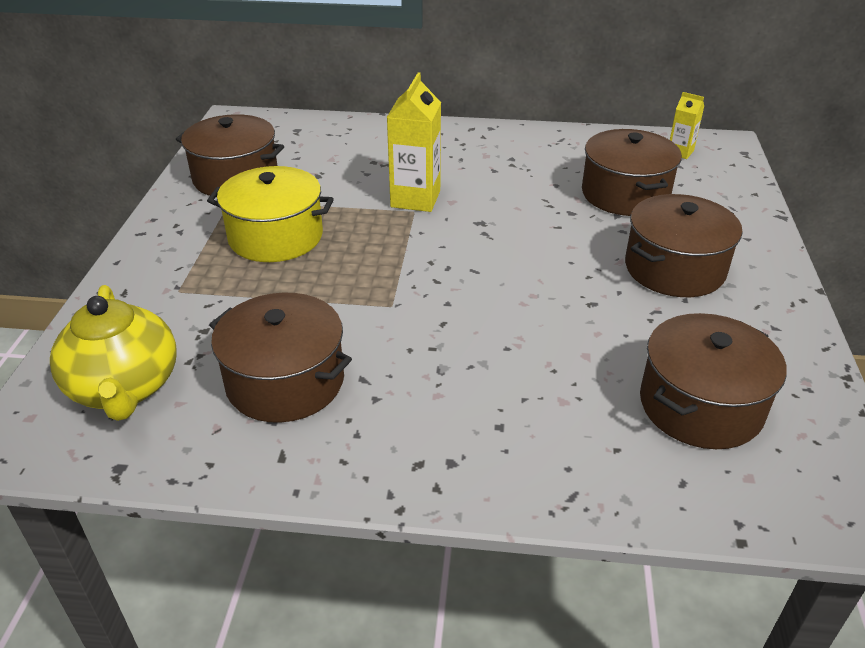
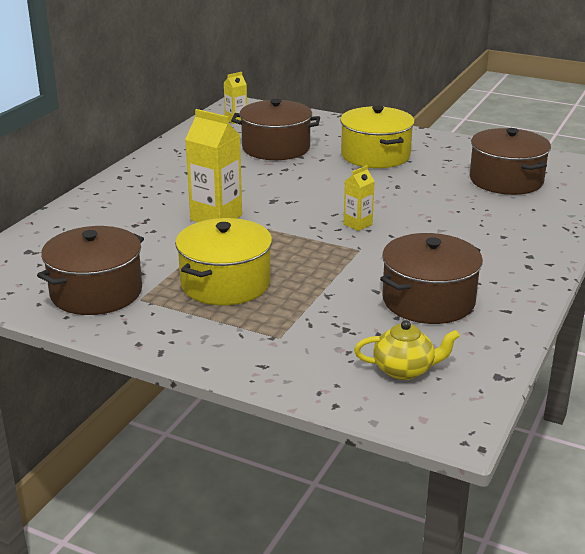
camera: 70 degrees left, 10 degrees down
(125, 387) = (404, 370): yellow teapot -> yellow teapot, size x0.60
(457, 292) = (357, 224): none -> yellow carton
(674, 268) = (375, 155): brown pot -> yellow pot

